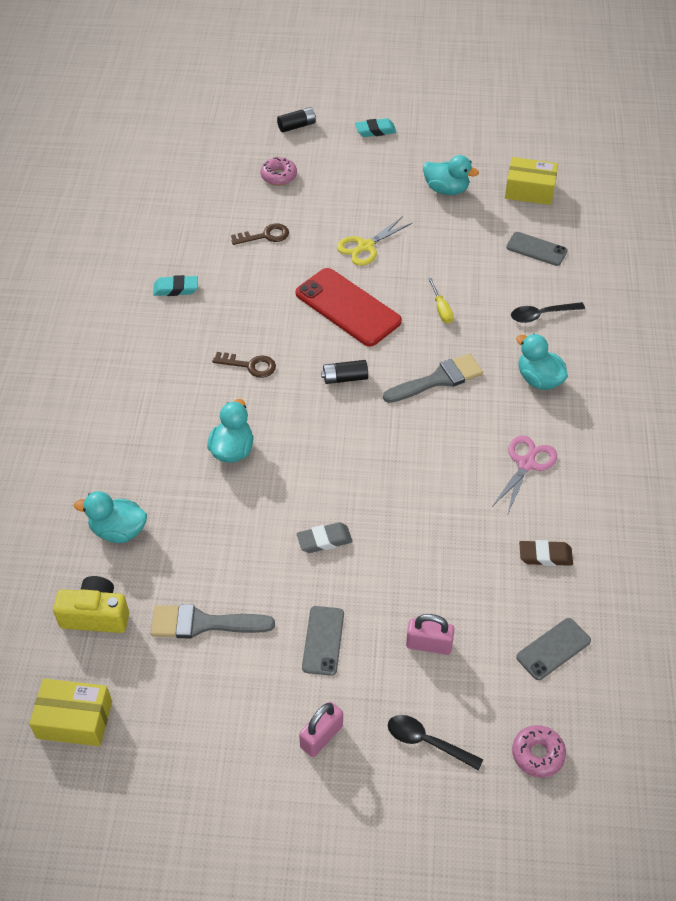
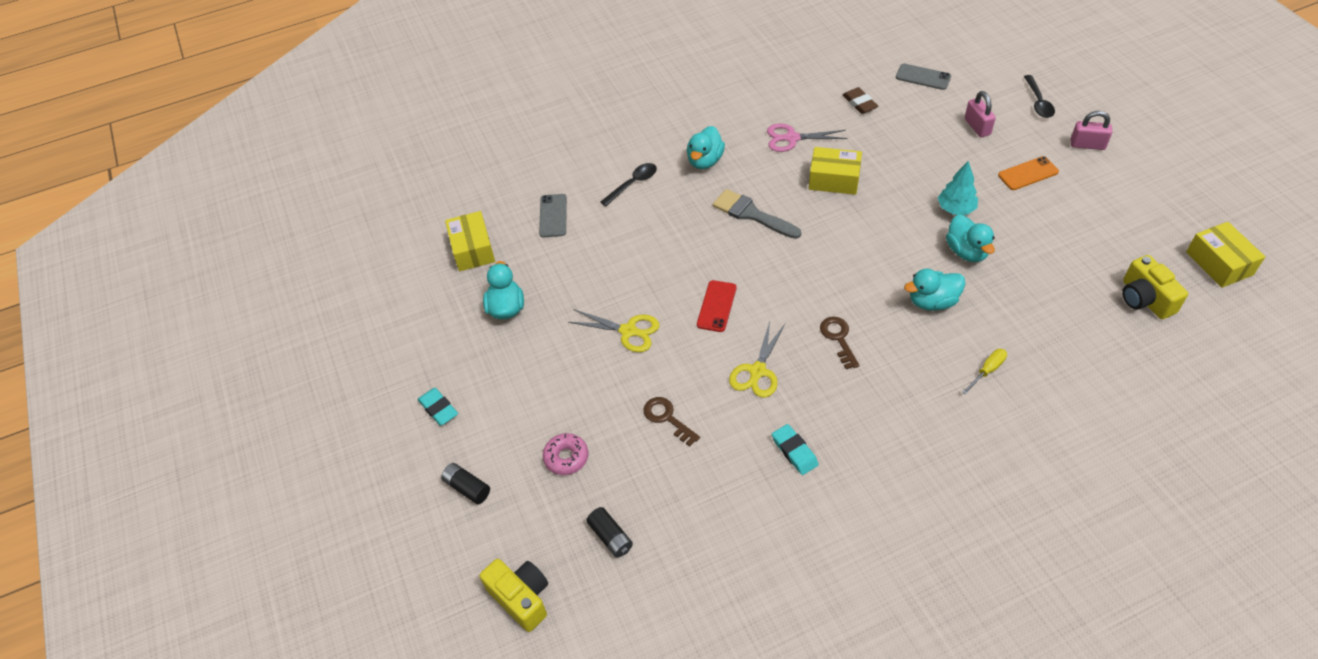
camera: 115 degrees left, 0 degrees up
(118, 531) = (1071, 329): turquoise duck -> turquoise duck (966, 251)
(196, 126) = (521, 598): none -> yellow camera
(204, 623) = (1083, 237): grey brush -> none
(262, 302) = (757, 371): none -> yellow scissors
(323, 640) = (1028, 174): grey phone -> orange phone
(324, 540) = (955, 209): grey eraser -> turquoise tree
(345, 378) = (798, 269): black battery -> black battery (610, 537)
(348, 307) = (716, 306): red phone -> red phone, size x0.56
(439, 465) = (834, 179): none -> yellow box
(441, 309) = (672, 245): yellow screwdriver -> yellow screwdriver (987, 370)
(537, 754) = (995, 60): pink donut -> none
(542, 315) = (633, 184): black spoon -> black spoon turned 90 degrees counterclockwise

